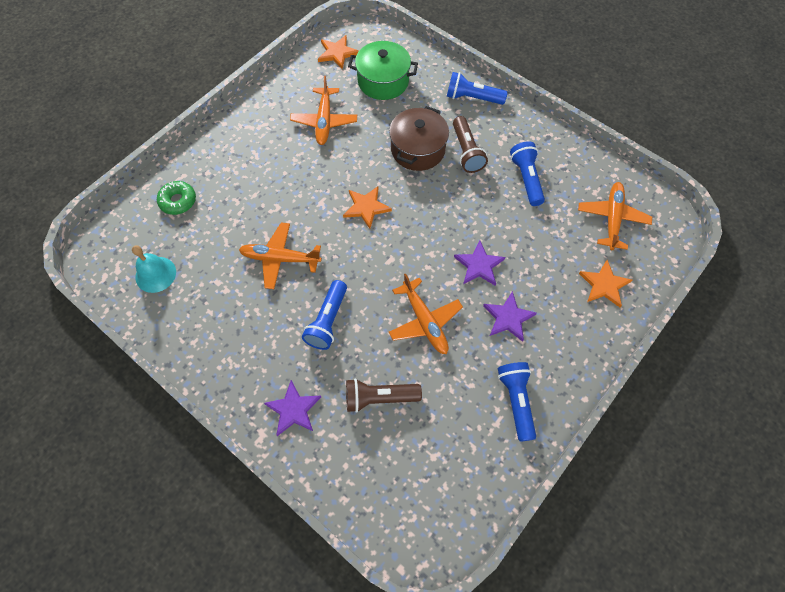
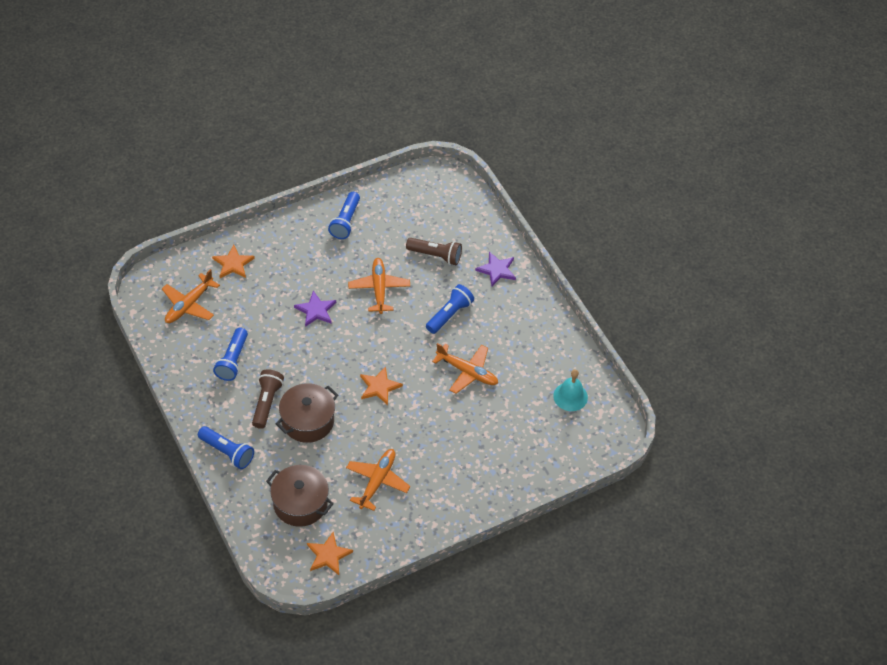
camera: 160 degrees left, 10 degrees down
(178, 201) = (536, 452): green donut -> none
(383, 81) = (300, 503): green pot -> brown pot
(508, 318) = (318, 269): purple star -> none

